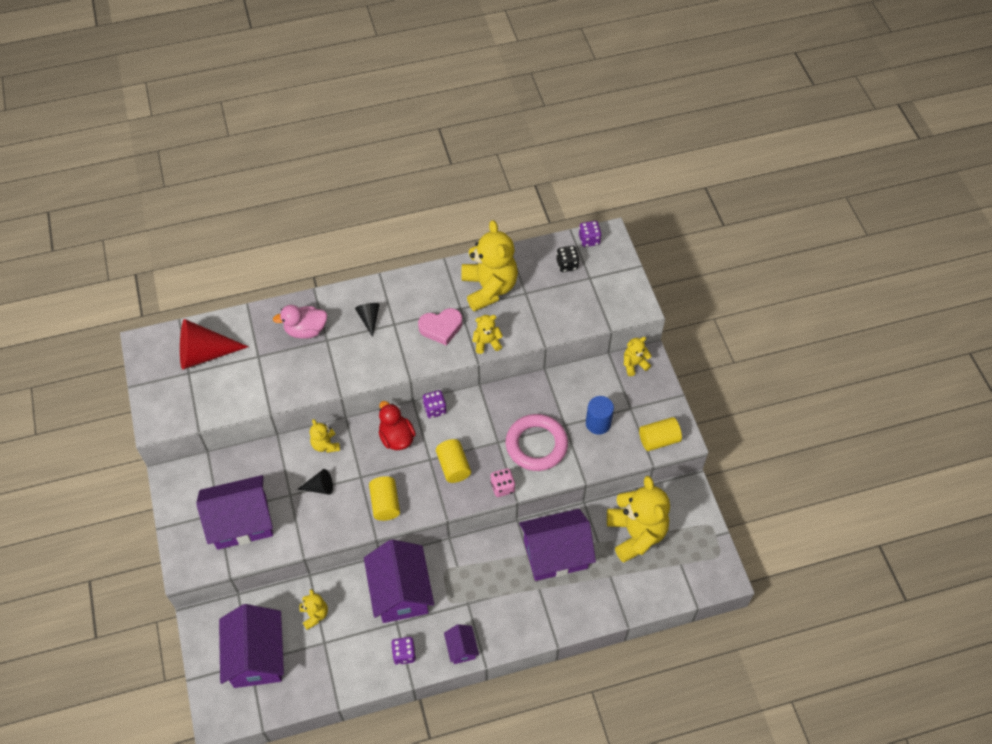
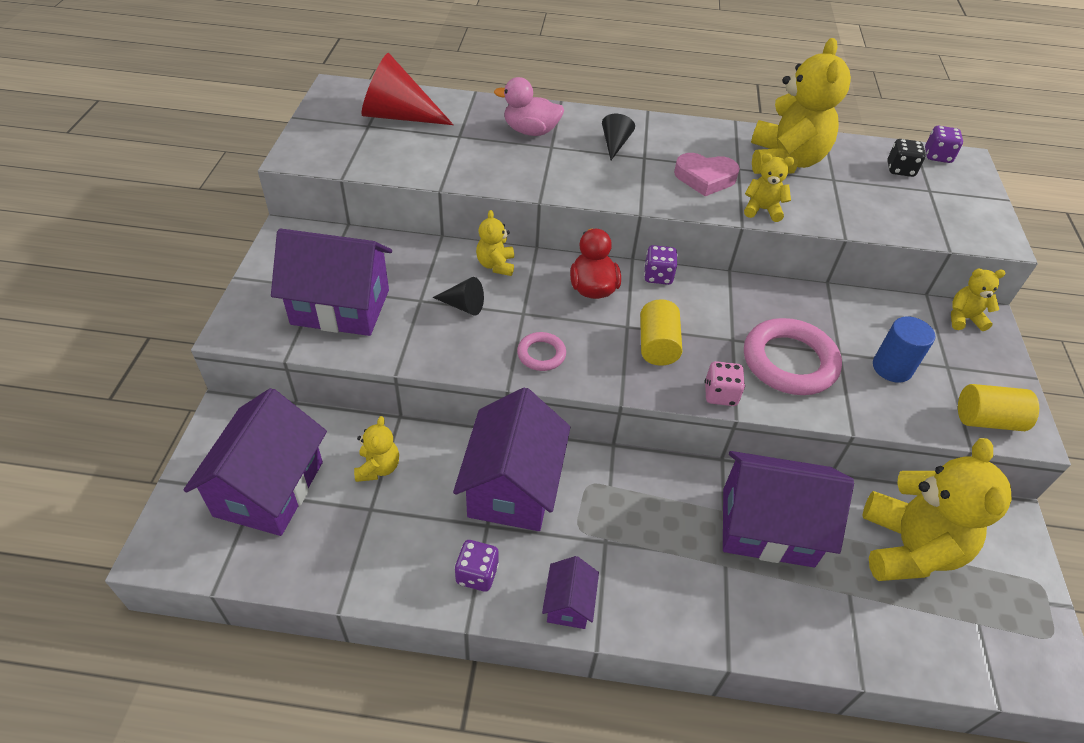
camera: 20 degrees right, 10 degrees down
(385, 504) = (541, 354): yellow cylinder -> pink ring

